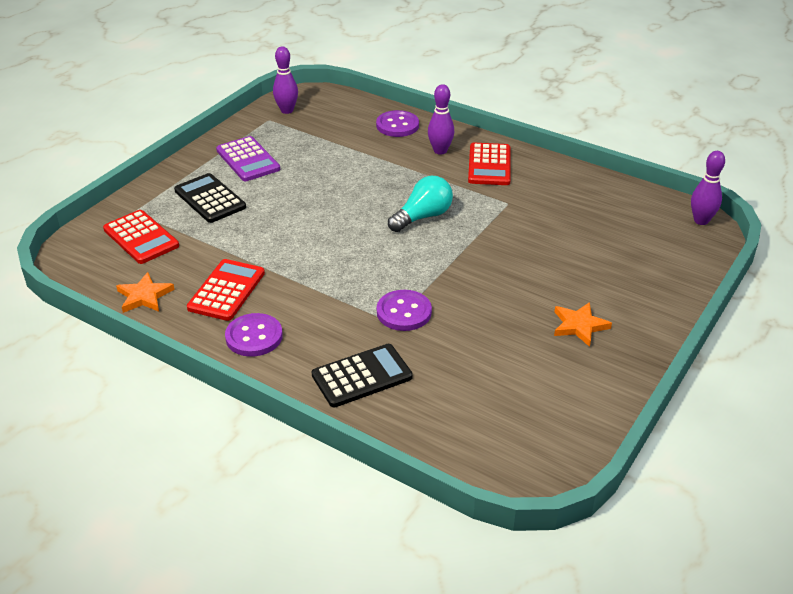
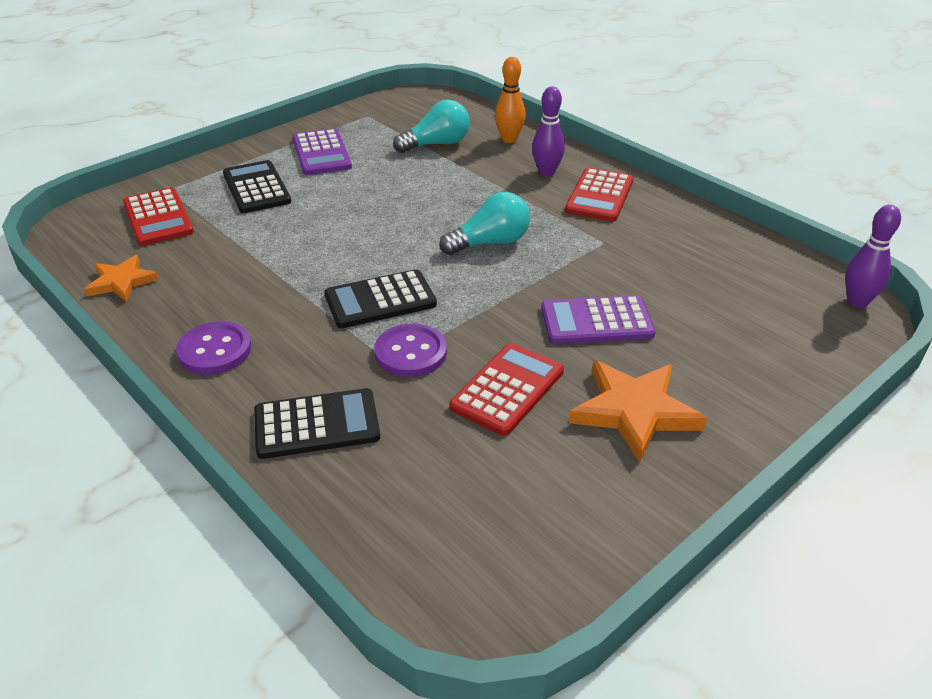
camera: 15 degrees right, 0 degrees up
(227, 290) = (215, 291): red calculator -> red calculator (507, 389)
(287, 110) = (392, 109): purple bowling pin -> none
(340, 138) = (436, 144): none -> turquoise light bulb
(361, 276) = (380, 300): none -> black calculator
(397, 125) = (509, 139): purple button -> orange bowling pin
(527, 265) = (596, 321): none -> purple calculator
(579, 326) = (634, 411): orange star -> orange star, size x1.60

